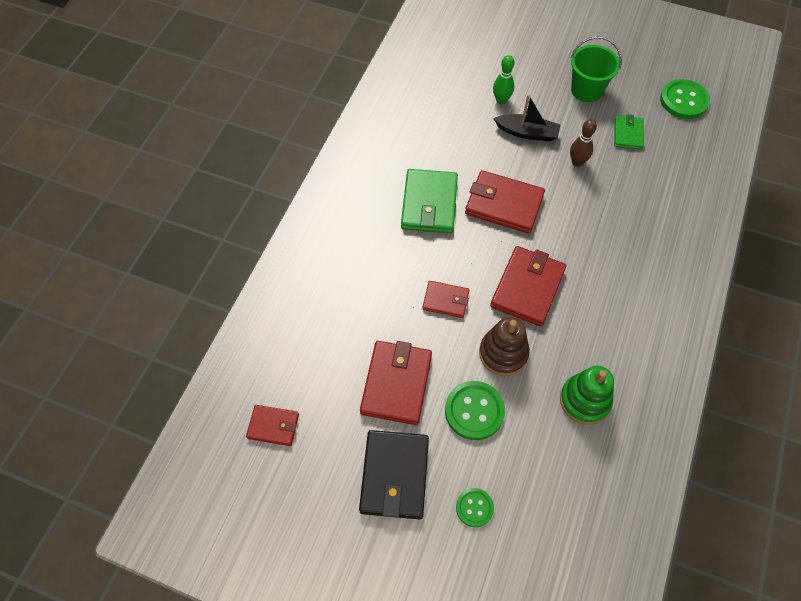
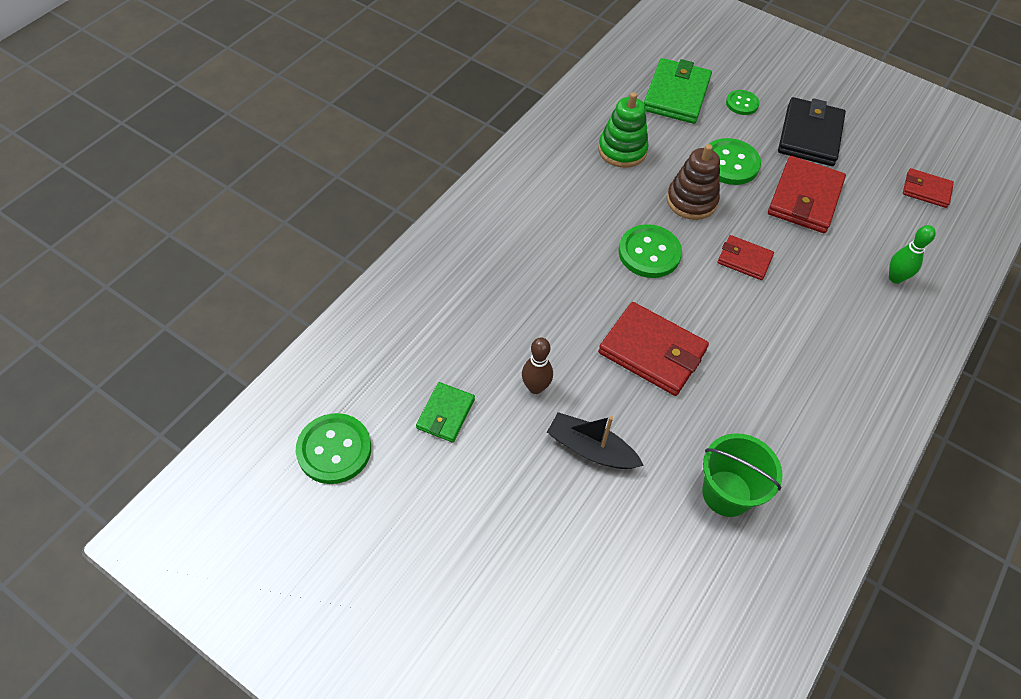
camera: 170 degrees left, 5 degrees down
(429, 204) = (750, 374): green wallet -> green wallet (676, 95)
(501, 100) = (614, 516): green bowling pin -> green bowling pin (895, 278)
(527, 288) = (649, 253): red wallet -> green button
(586, 90) = (473, 504): green bucket -> green bucket (726, 493)

